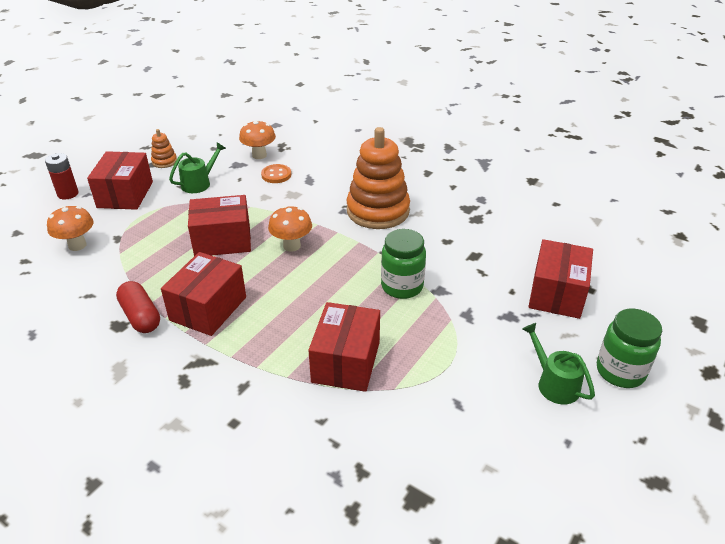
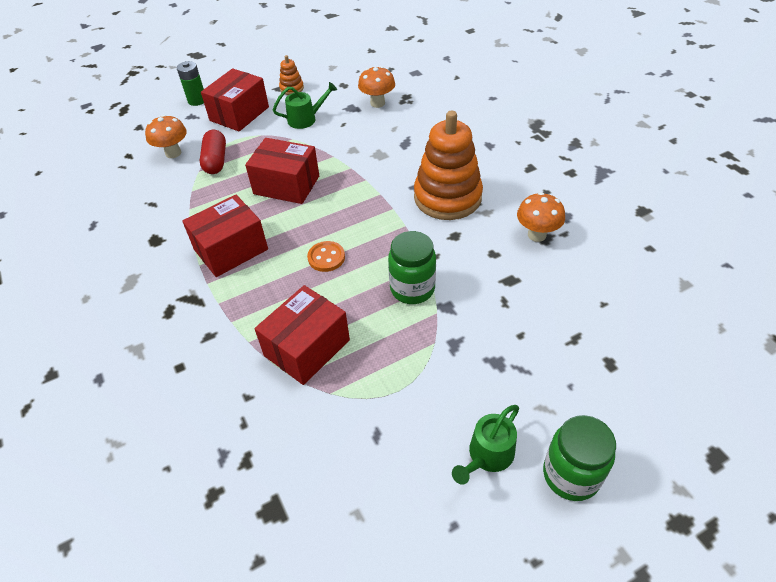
camera: 30 degrees right, 10 degrees up
(68, 194) = (197, 100): red battery -> green battery
(140, 316) = (176, 238): red capsule -> red capsule (215, 160)
(276, 175) = (378, 129): orange button -> orange button (326, 257)
(292, 246) = (341, 210): orange mushroom -> orange mushroom (536, 235)
(554, 383) = (487, 456): green watering can -> green watering can turned 135 degrees counterclockwise
(557, 294) = (568, 356): red box -> none

